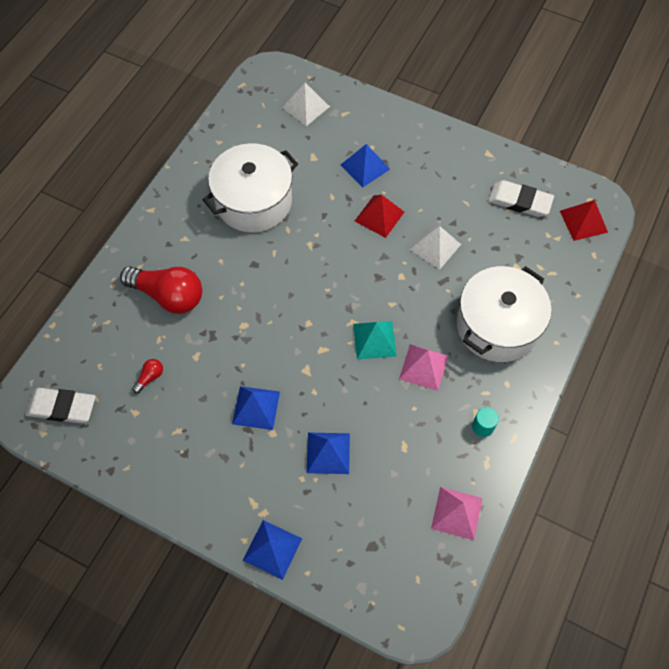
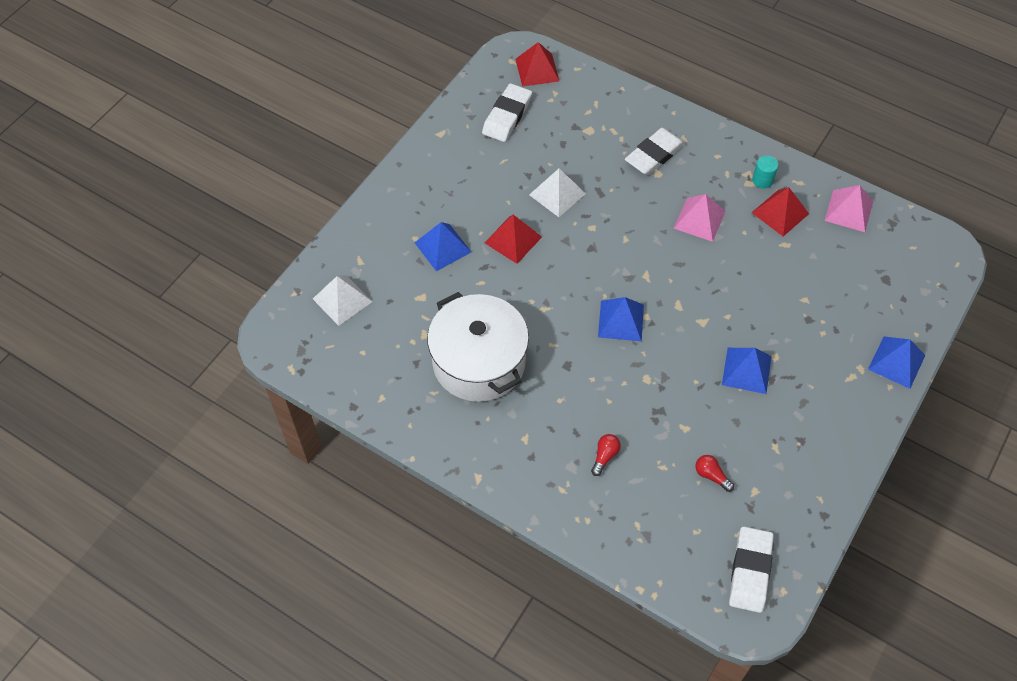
camera: 85 degrees left, 5 degrees down
(168, 296) = (605, 456): red light bulb -> red light bulb, size x0.42
(328, 453) = (794, 308): blue pyramid -> blue pyramid (621, 320)
(374, 340) = (668, 258): turquoise pyramid -> none
(443, 443) = (780, 213): none -> red pyramid
(497, 326) = (654, 155): white pot -> white eraser

